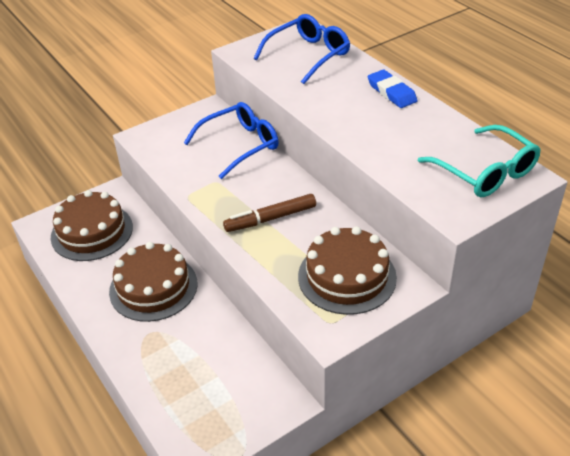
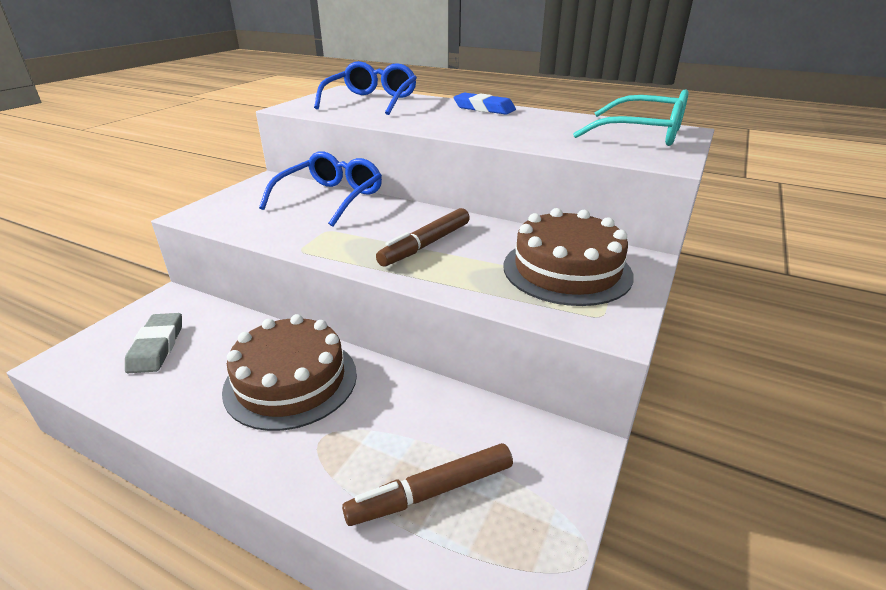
camera: 30 degrees left, 10 degrees down
(92, 232) = (157, 346): brown cake -> grey eraser
(185, 389) = (431, 492): none -> brown marker

